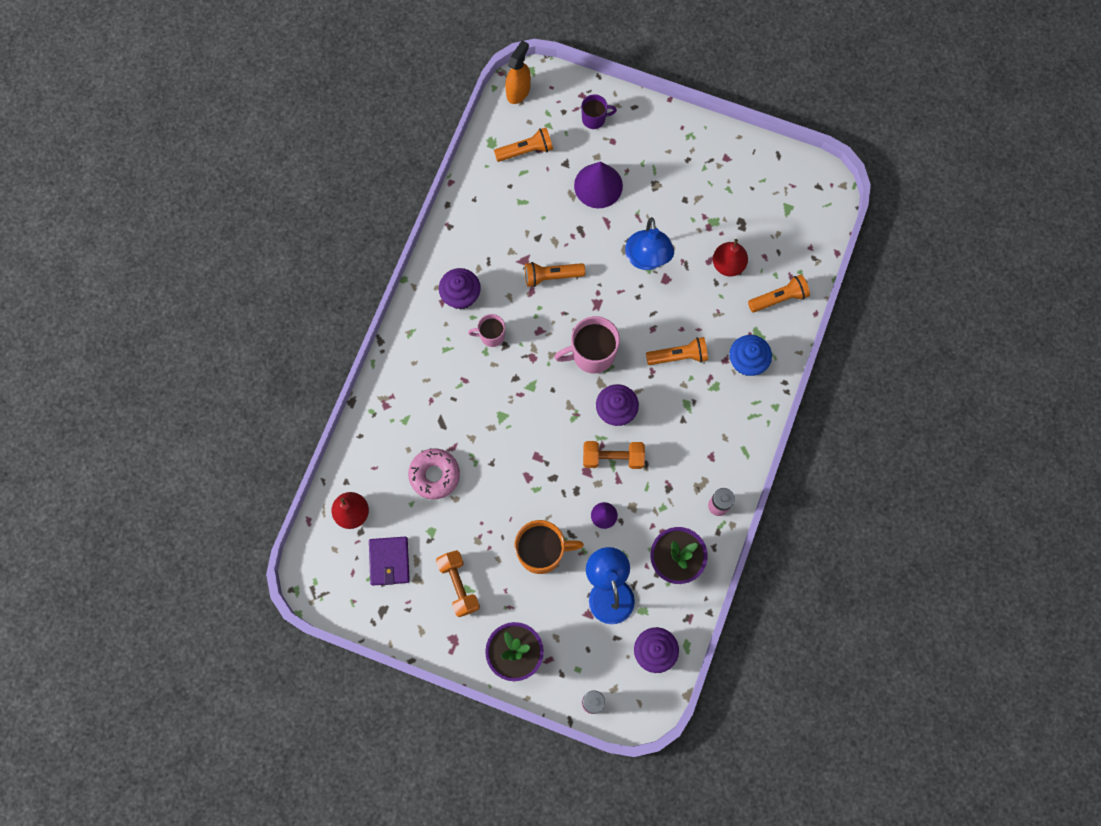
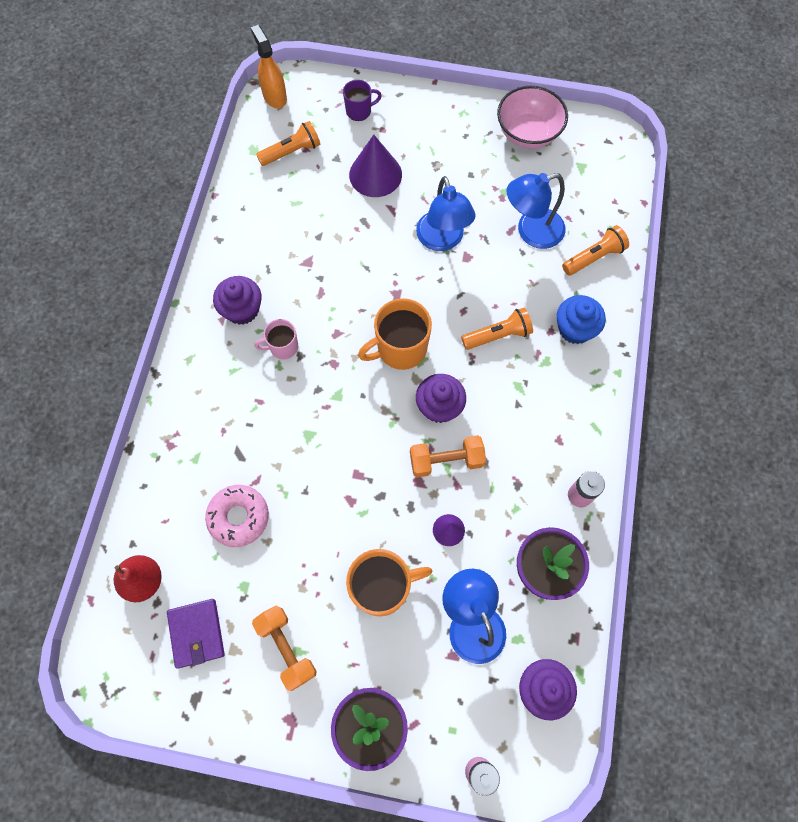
camera: 10 degrees left, 5 degrees down
(518, 91) = (274, 96): orange spray bottle -> orange spray bottle turned 45 degrees counterclockwise
(551, 276) = (341, 274): orange flashlight -> none
(591, 354) = (400, 349): pink mug -> orange mug
(728, 264) = (531, 232): red pear -> blue lamp
(746, 166) = (528, 133): none -> pink bowl

